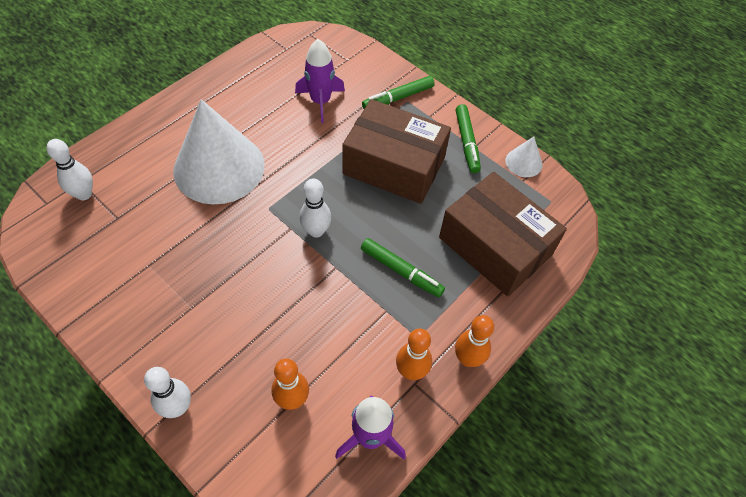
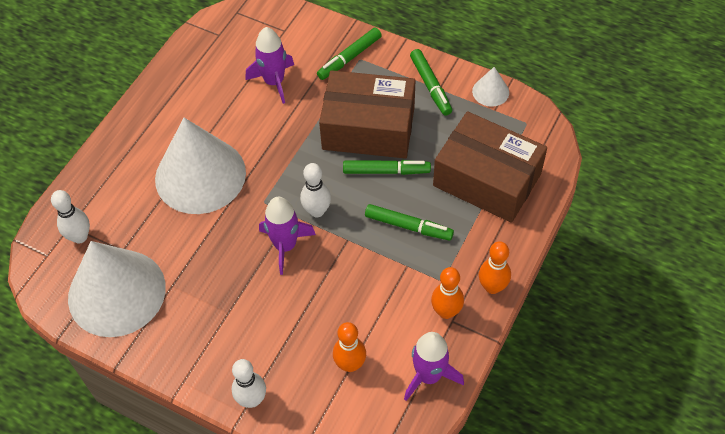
camera: 10 degrees left, 0 degrees up
(94, 257) = (116, 292): none -> white cone
(273, 256) = (285, 246): none -> purple rocket
(397, 211) = (385, 171): none -> green marker

